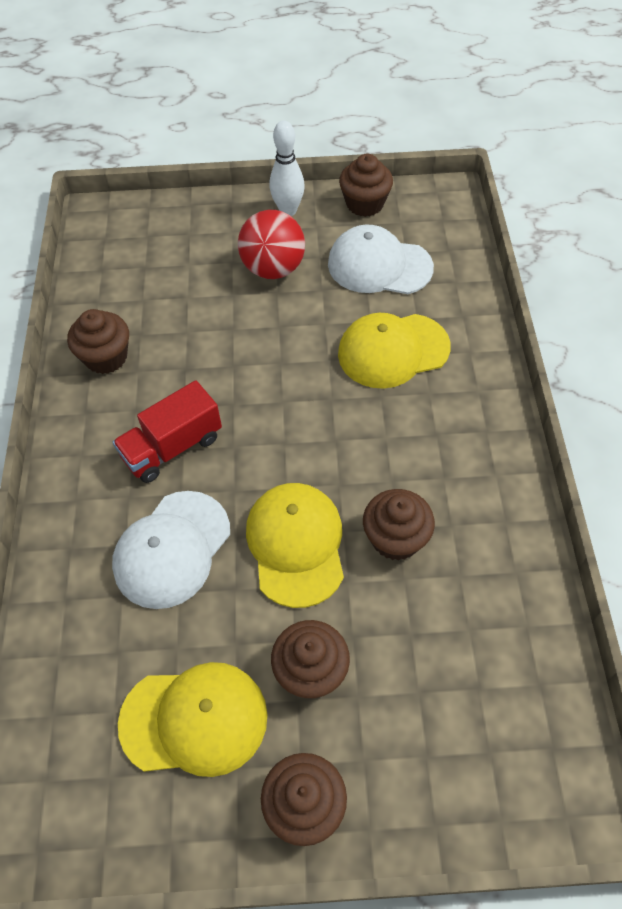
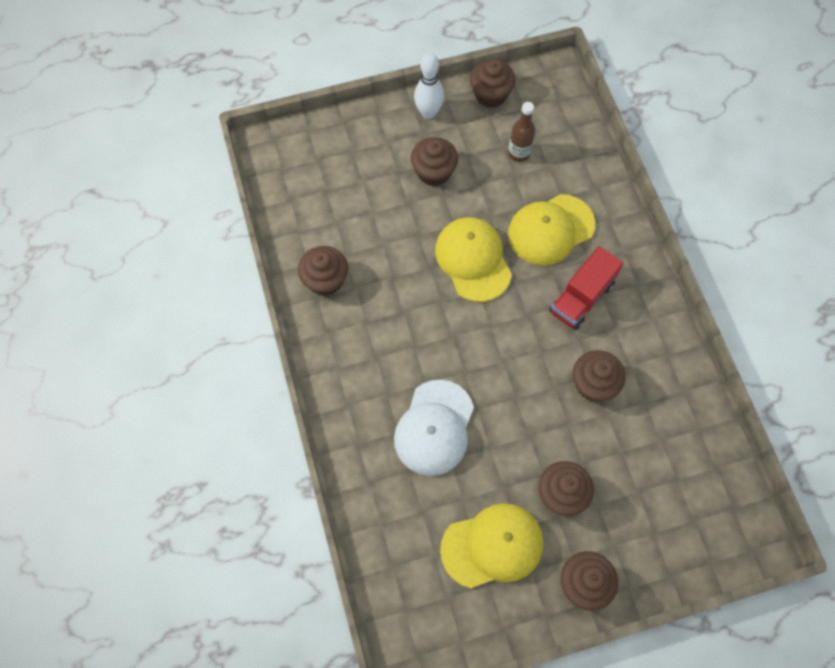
camera: 15 degrees left, 10 degrees up
(172, 447) = (406, 347): red truck -> red truck (581, 298)
(273, 268) = (434, 172): red ball -> brown cupcake
(296, 544) = (523, 404): yellow cap -> yellow cap (473, 260)
(379, 265) = (519, 153): white cap -> brown bottle

